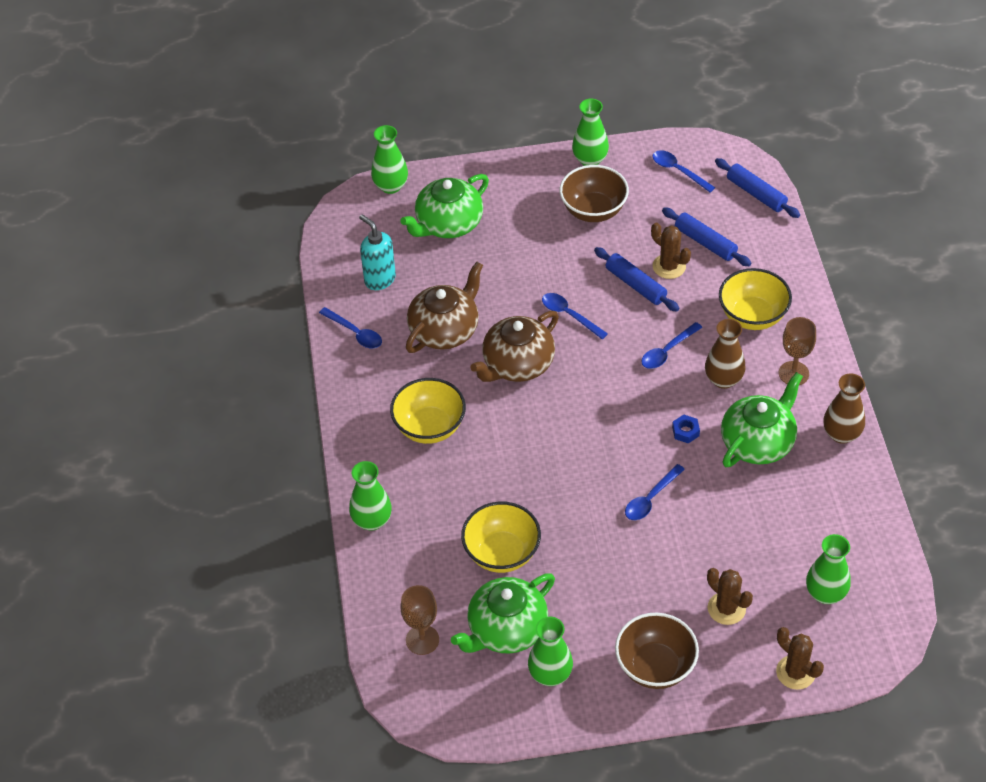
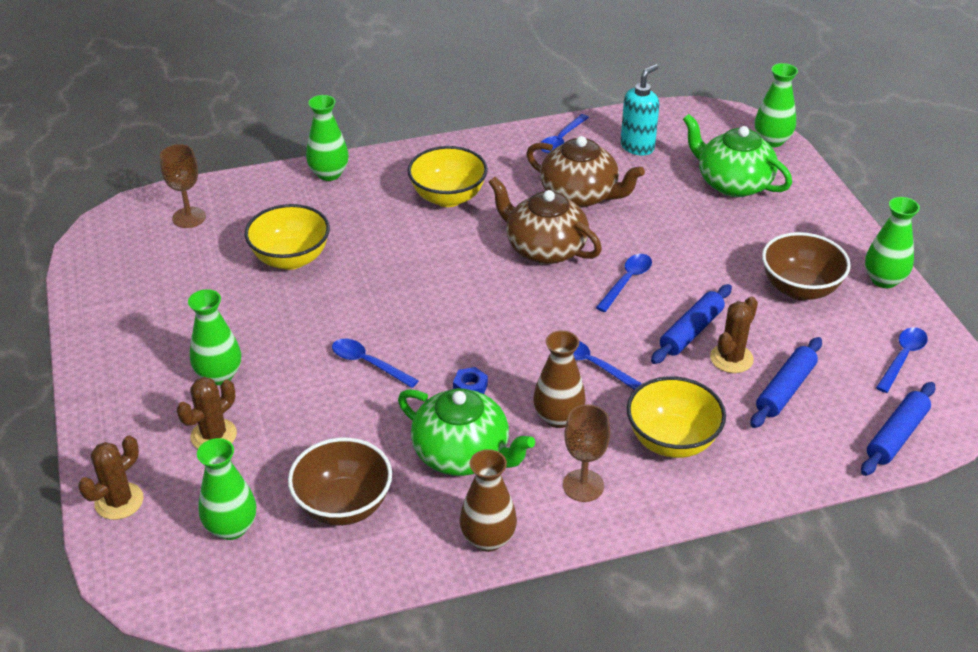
camera: 80 degrees right, 10 degrees down
(506, 629) = (197, 269): green teapot -> none
(550, 674) = (140, 304): green vase -> green vase (219, 375)
(655, 666) = (141, 380): brown bowl -> brown bowl (343, 505)

